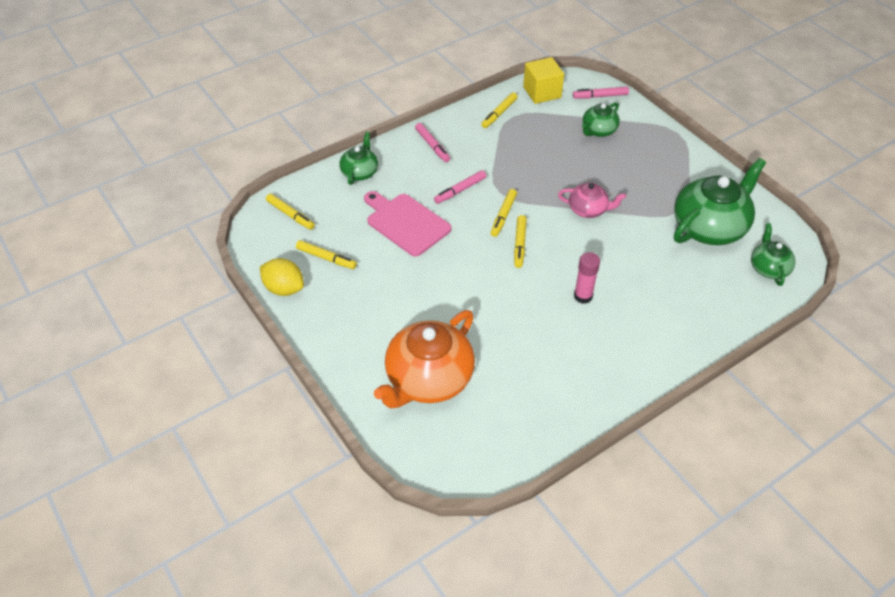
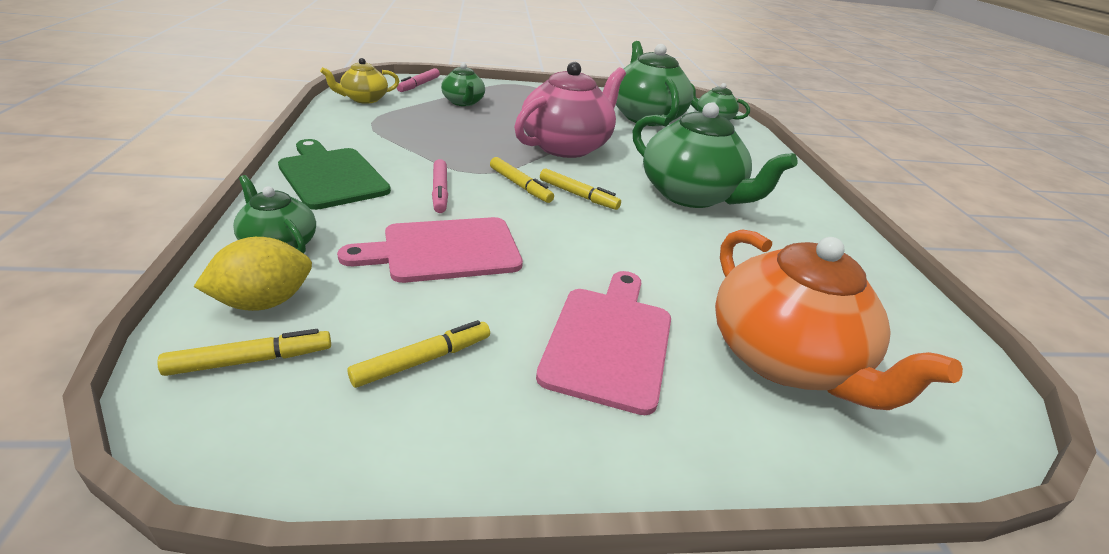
camera: 65 degrees left, 15 degrees down
(284, 288) = (439, 459): yellow lemon -> yellow lemon (264, 302)
(386, 310) = (609, 341): none -> pink cutting board
(432, 146) = (331, 176): pink marker -> green cutting board
(499, 113) = (353, 125): yellow marker -> none
(542, 92) = (364, 99): yellow cube -> yellow teapot
(583, 296) = (691, 195): pink glue stick -> green teapot
(588, 210) = (566, 146): pink teapot -> pink teapot, size x1.90

